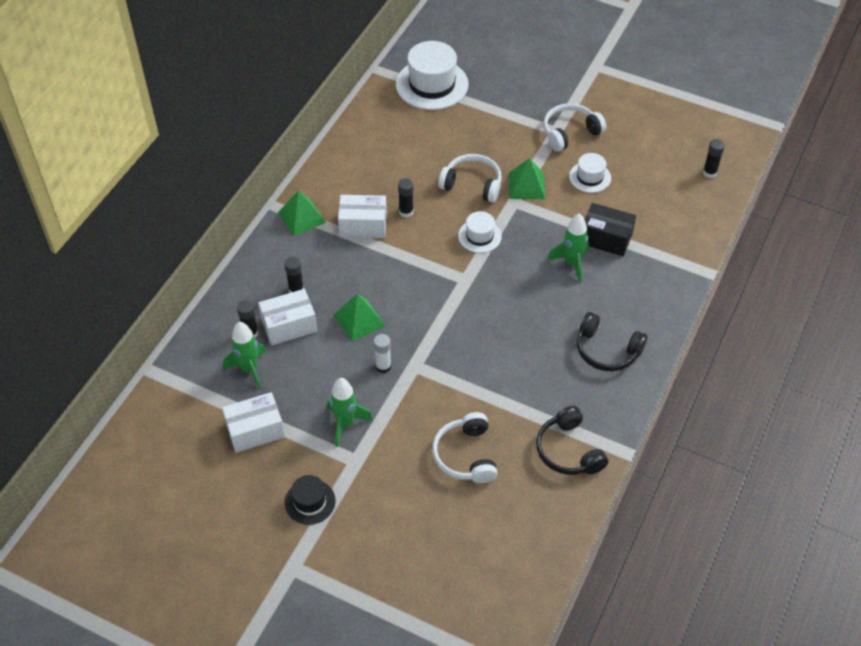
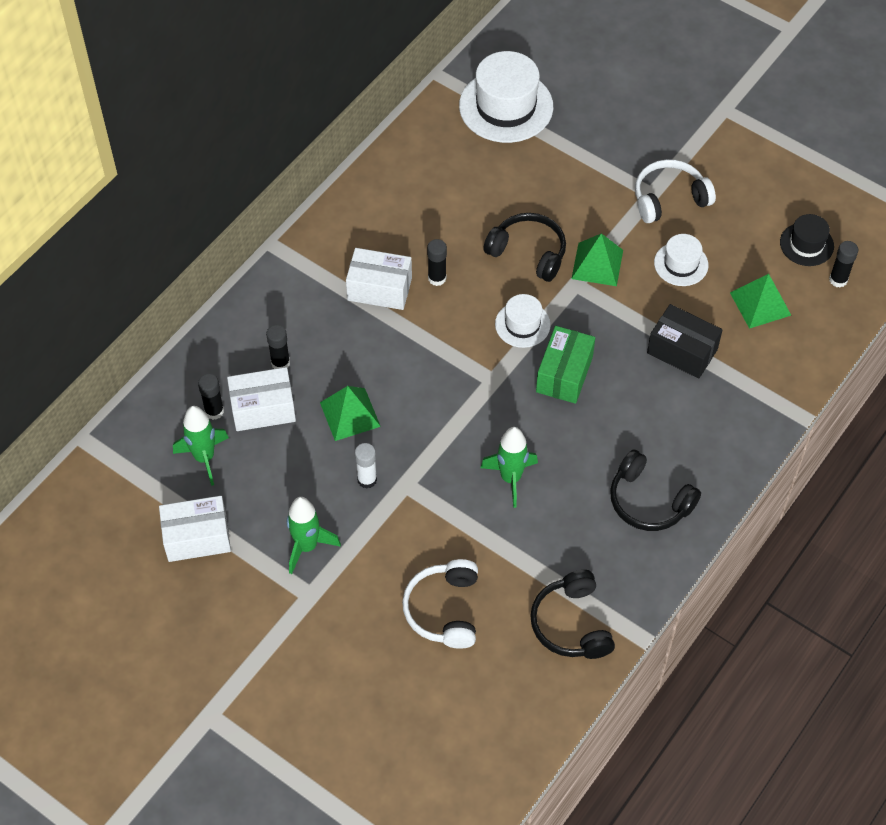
camera: 10 degrees right, 5 degrees up
(302, 217) = (306, 267): green pyramid -> green pyramid (760, 304)
(310, 502) = (245, 638): black hat -> black hat (806, 244)
(472, 184) = (528, 253): white headphones -> black headphones
(520, 267) = (564, 374): none -> green box
(571, 263) = (631, 379): green rocket -> green rocket (510, 478)

